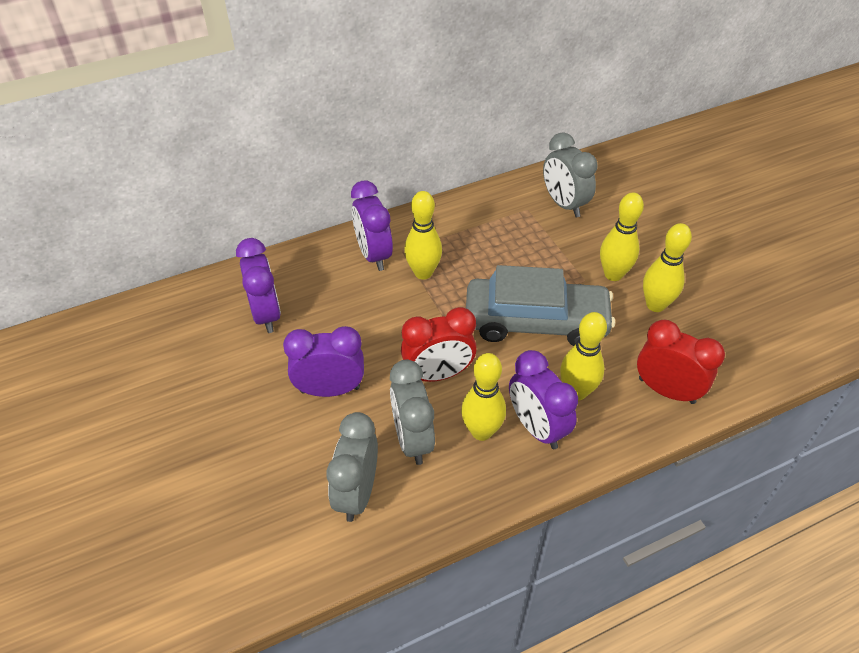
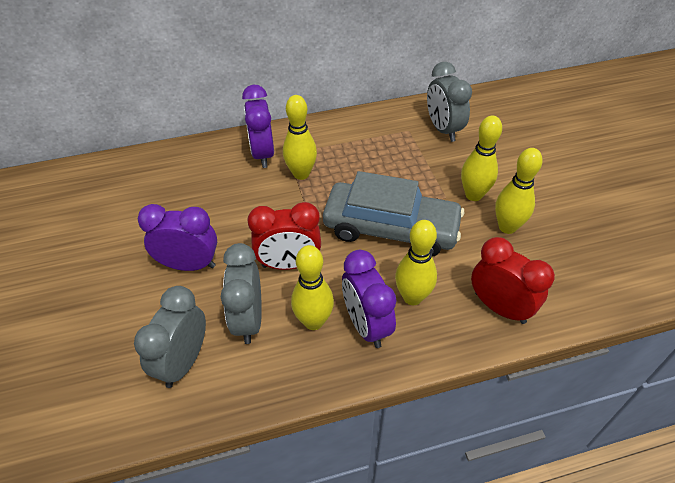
camera: 10 degrees right, 0 degrees up
(266, 314) = (155, 193): purple clock -> none

